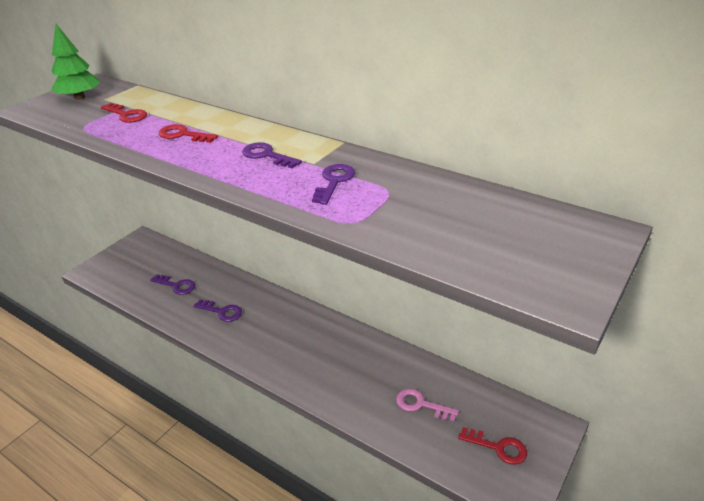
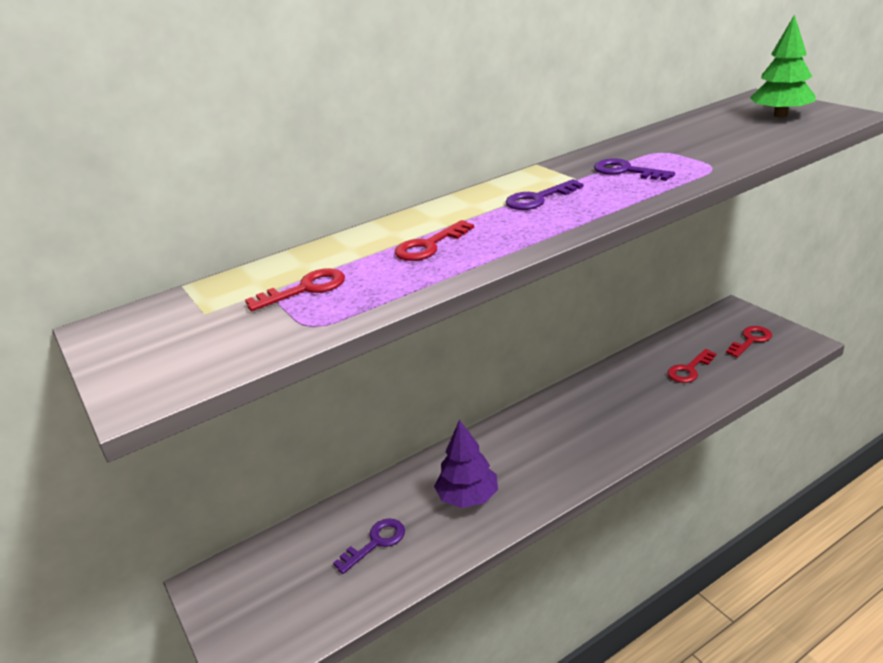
camera: 65 degrees left, 5 degrees down
(79, 97) = (164, 337): green tree -> green tree (780, 115)
(222, 312) = (468, 497): purple key -> purple tree
(421, 405) = (689, 370): pink key -> red key

